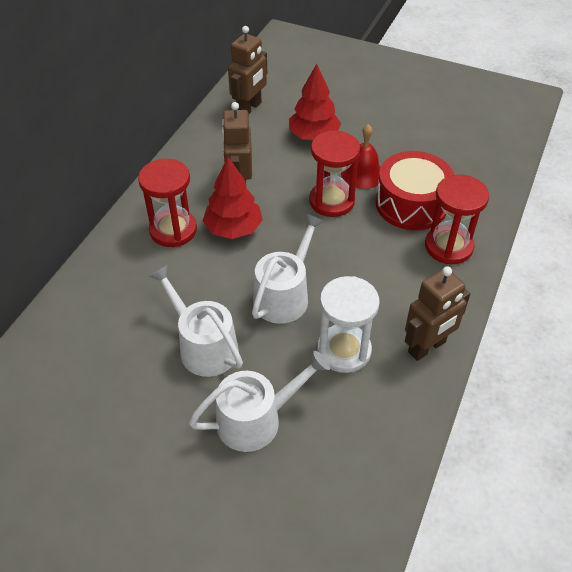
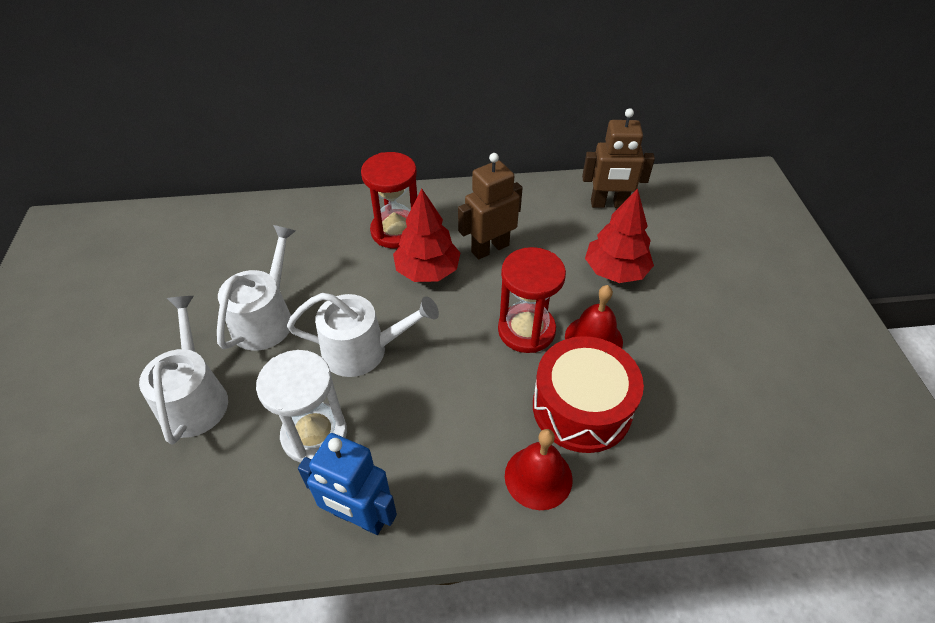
camera: 60 degrees right, 0 degrees up
(256, 419) = (194, 398): white watering can -> white watering can turned 135 degrees counterclockwise
(427, 347) = (359, 517): brown robot -> blue robot
(448, 246) = (538, 477): red hourglass -> red bell

